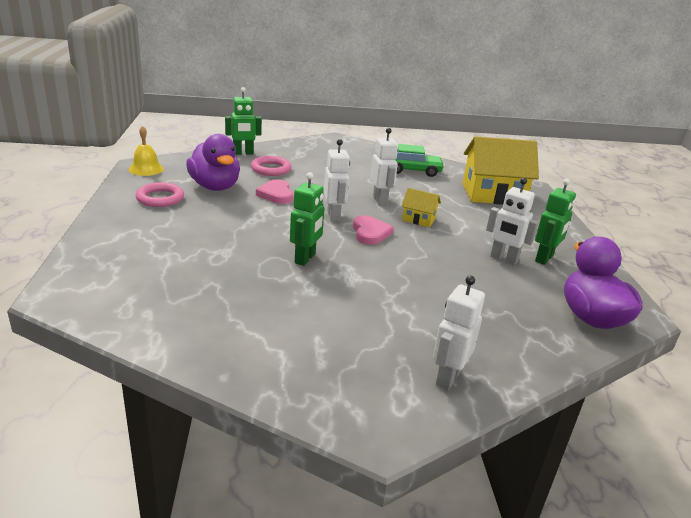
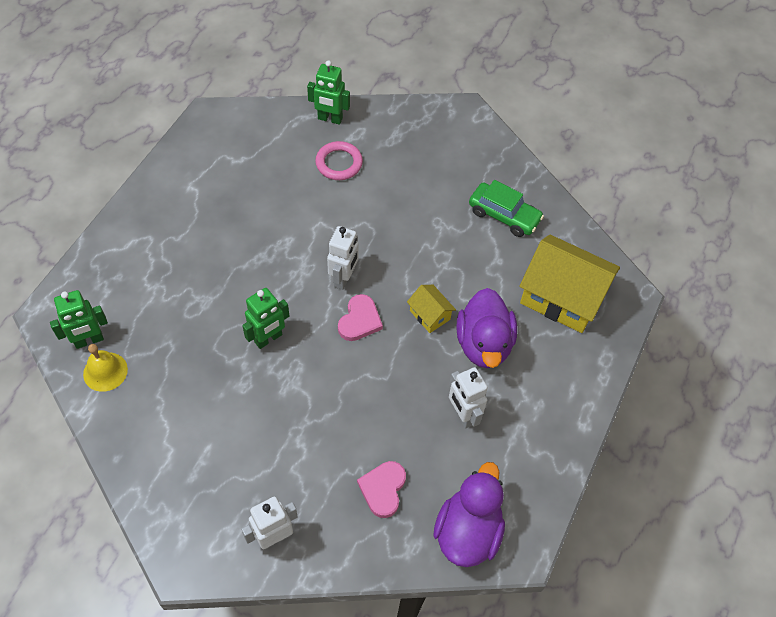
camera: 30 degrees right, 30 degrees up
(146, 169) = (211, 126): yellow bell -> yellow bell (105, 371)
(160, 198) = (196, 189): pink ring -> none
(215, 187) = (259, 183): purple duck -> purple duck (483, 344)
(276, 194) = (312, 217): pink heart -> pink heart (383, 489)
(380, 200) = (415, 265): white robot -> none
(544, 259) = (508, 432): green robot -> green robot (89, 340)

